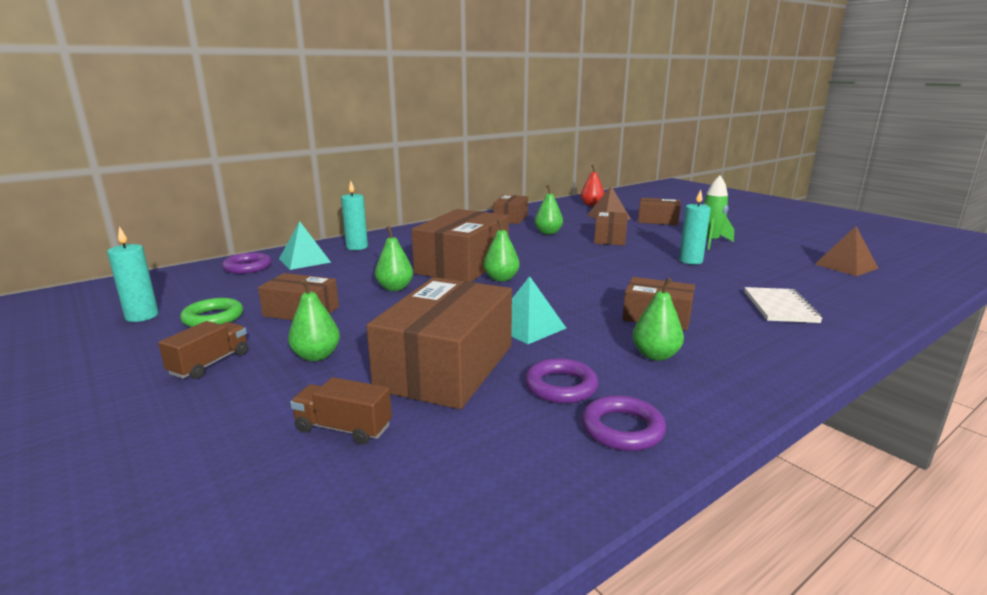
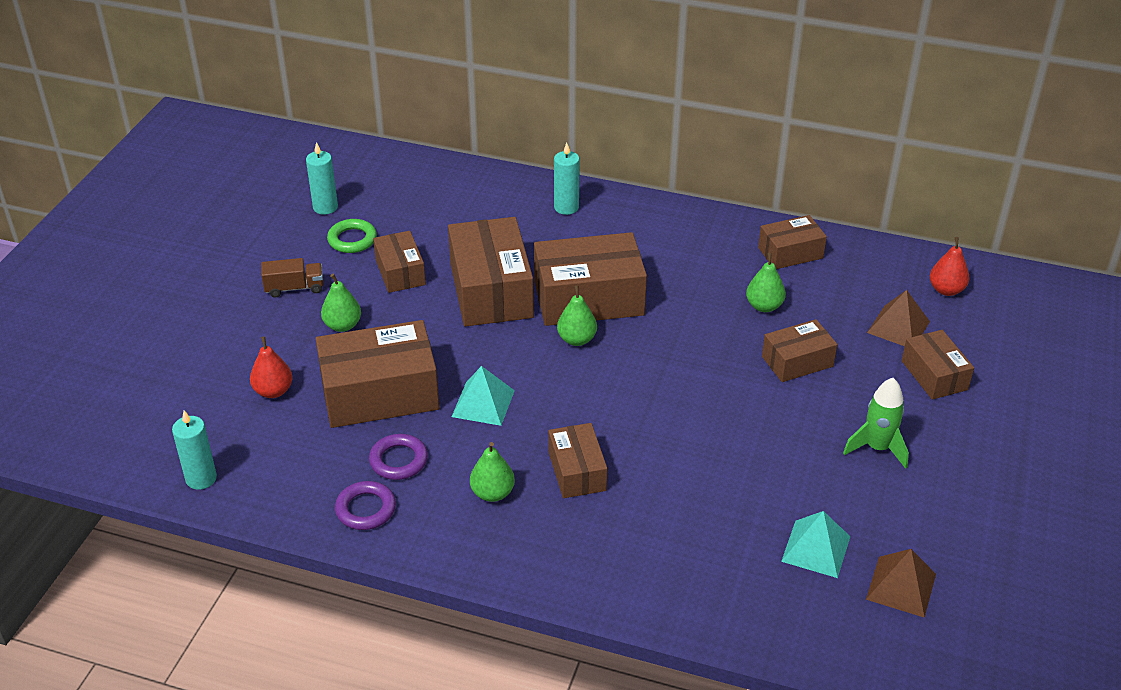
camera: 55 degrees right, 20 degrees up
(248, 267) = (453, 184): purple ring -> none
(304, 260) = (500, 201): turquoise pyramid -> turquoise pyramid (816, 549)
(343, 428) = (273, 391): brown truck -> red pear
(395, 288) = (491, 290): green pear -> brown box
(690, 261) = (777, 451): turquoise candle -> turquoise candle (201, 478)
(779, 307) = (685, 549): white notebook -> none

